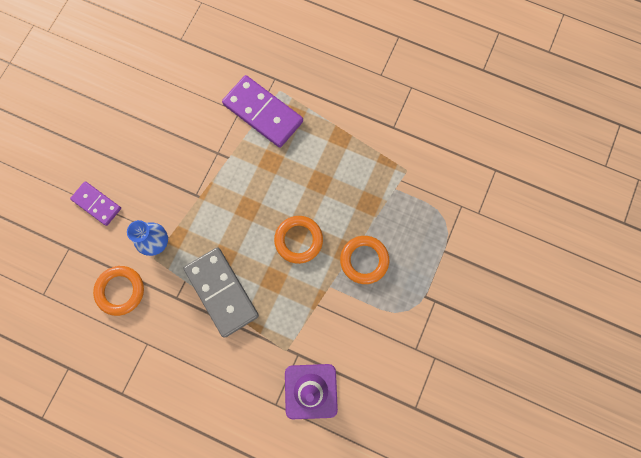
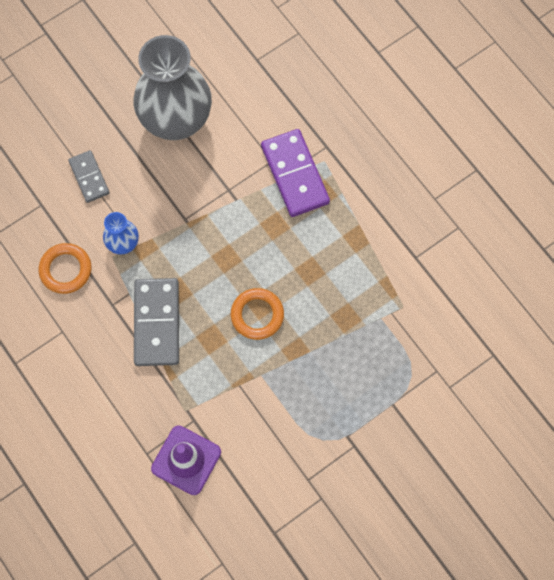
camera: 30 degrees right, 5 degrees down
(97, 204) = (89, 177): purple domino -> grey domino
(143, 120) = (176, 120): none -> grey vase
(364, 260) = (308, 369): orange ring -> none

